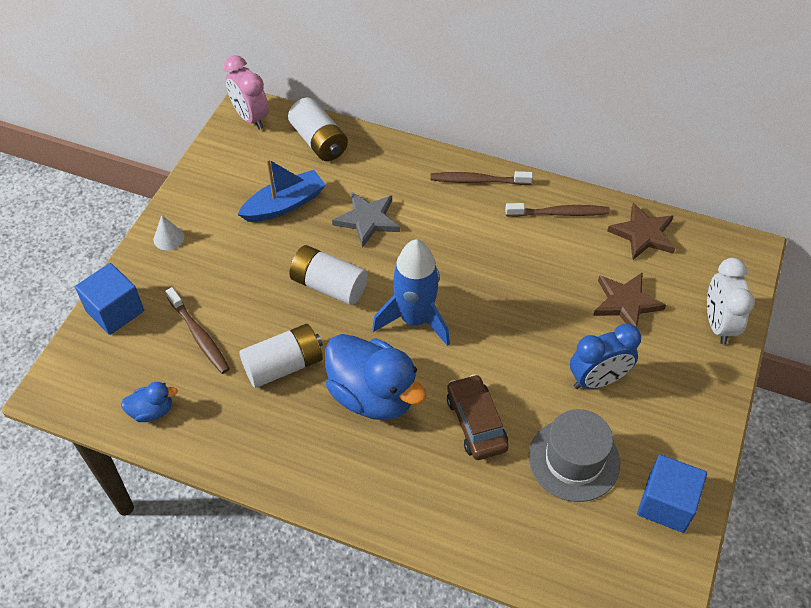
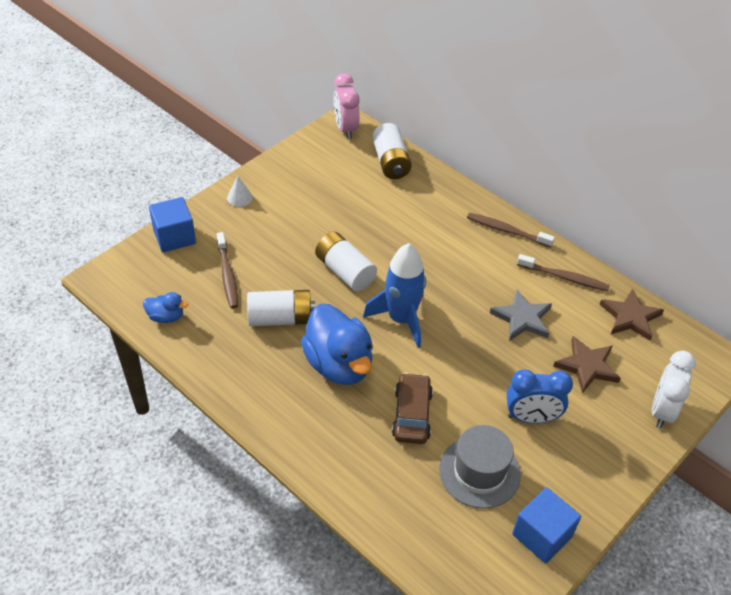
camera: 20 degrees right, 5 degrees down
(284, 205) = (340, 201): blue boat -> none
(367, 220) = (400, 232): grey star -> grey star (522, 318)

